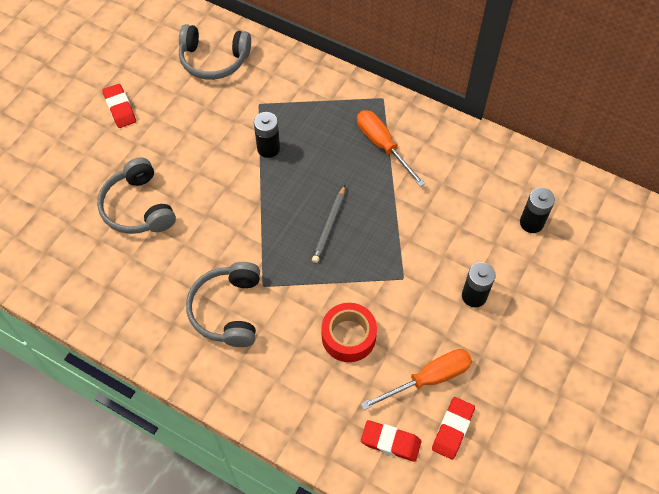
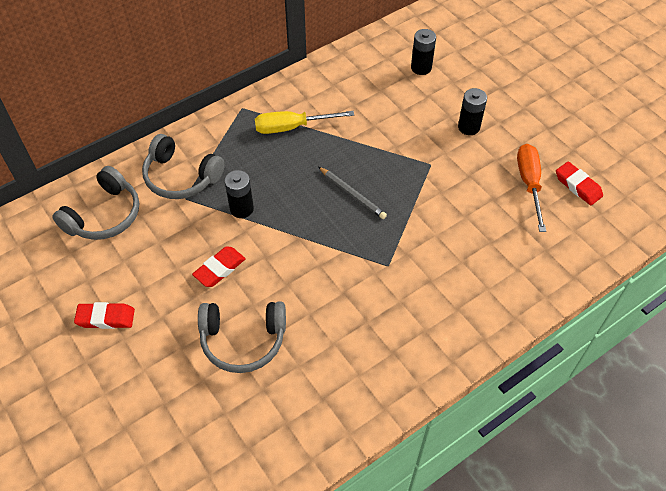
camera: 65 degrees left, 5 degrees down
(228, 310) = (400, 301): grey headphones -> grey headphones (181, 177)
(348, 336) = (468, 221): red tape -> none
(382, 146) = (292, 127): orange screwdriver -> yellow screwdriver
(390, 442) = (574, 229): red eraser -> red eraser (219, 269)

